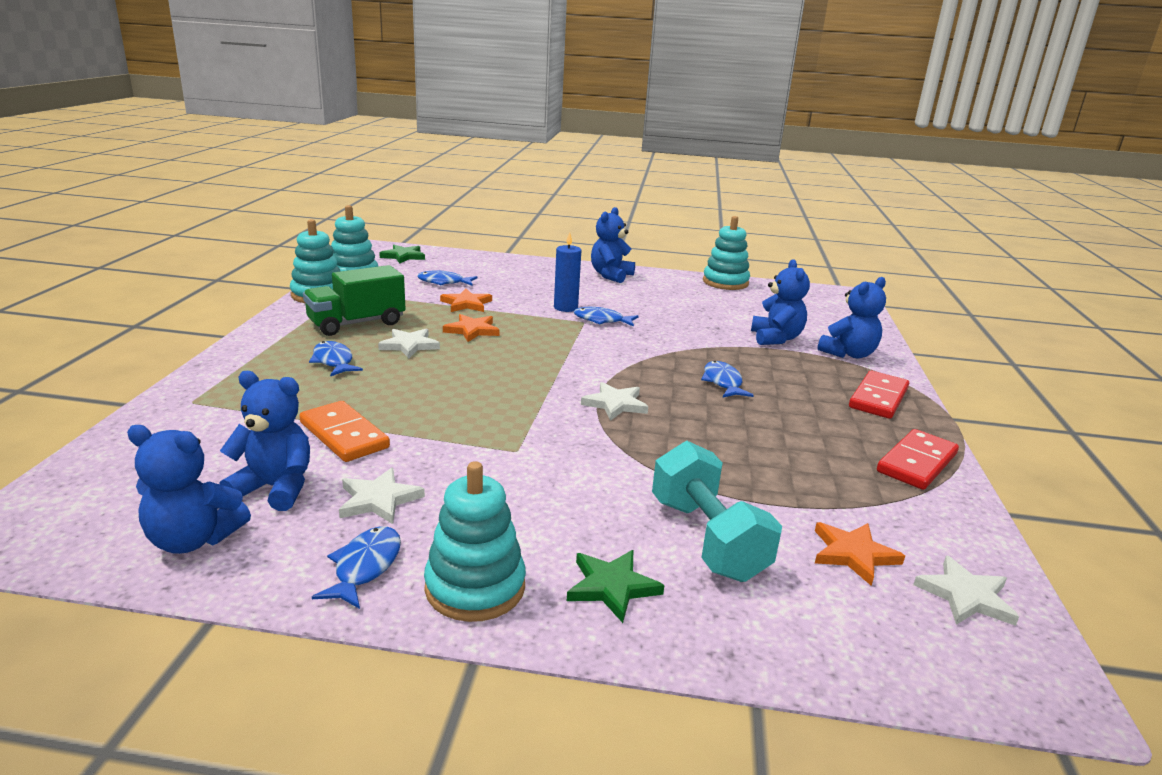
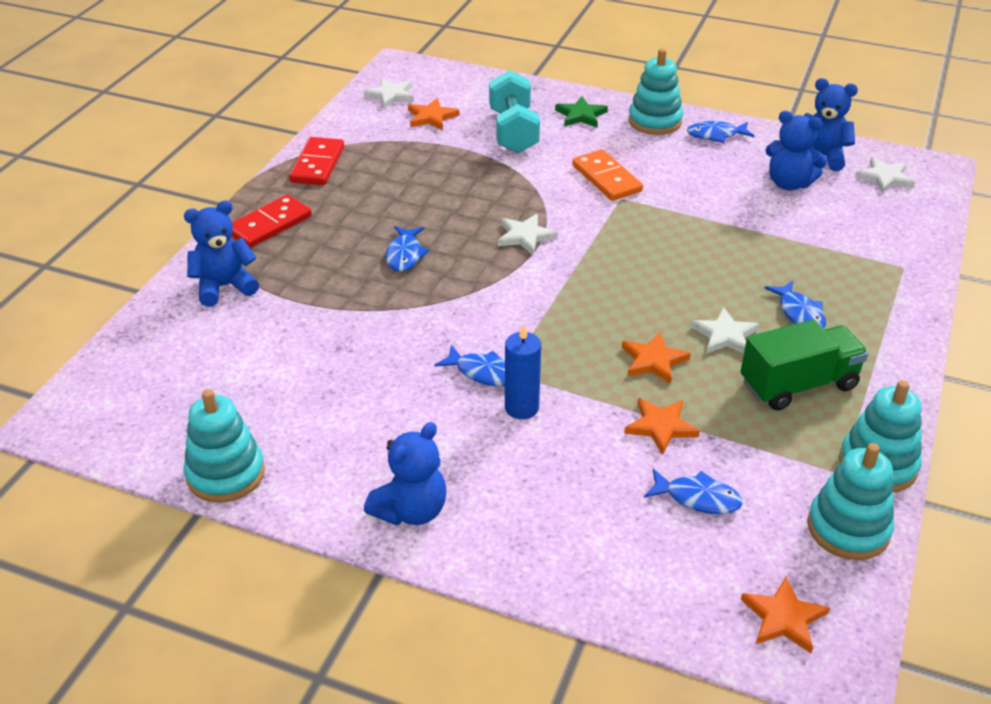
camera: 165 degrees left, 15 degrees up
(344, 435) = (757, 222): orange domino -> orange domino (606, 178)
(365, 567) = (716, 135): blue fish -> blue fish turned 60 degrees clockwise
(378, 500) = (717, 170): white star -> white star (885, 178)
(403, 256) = (783, 618): green star -> orange star
(776, 338) = (283, 320): blue teddy bear -> none
(916, 463) = (318, 164): red domino -> red domino turned 45 degrees counterclockwise

